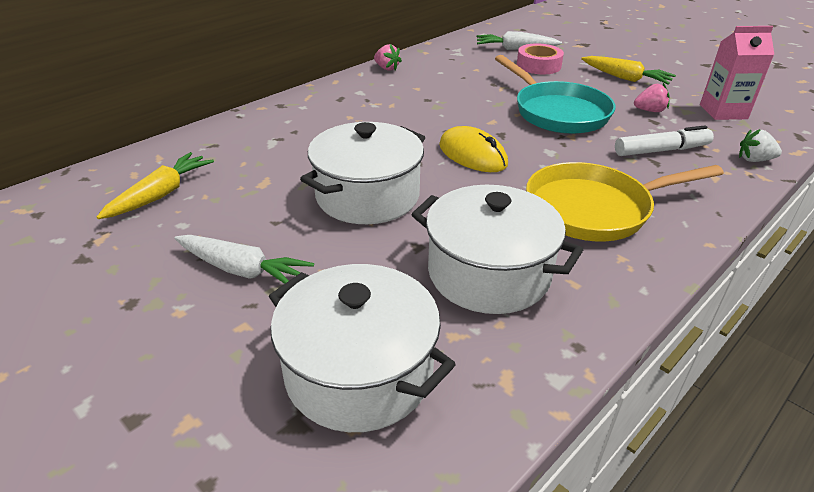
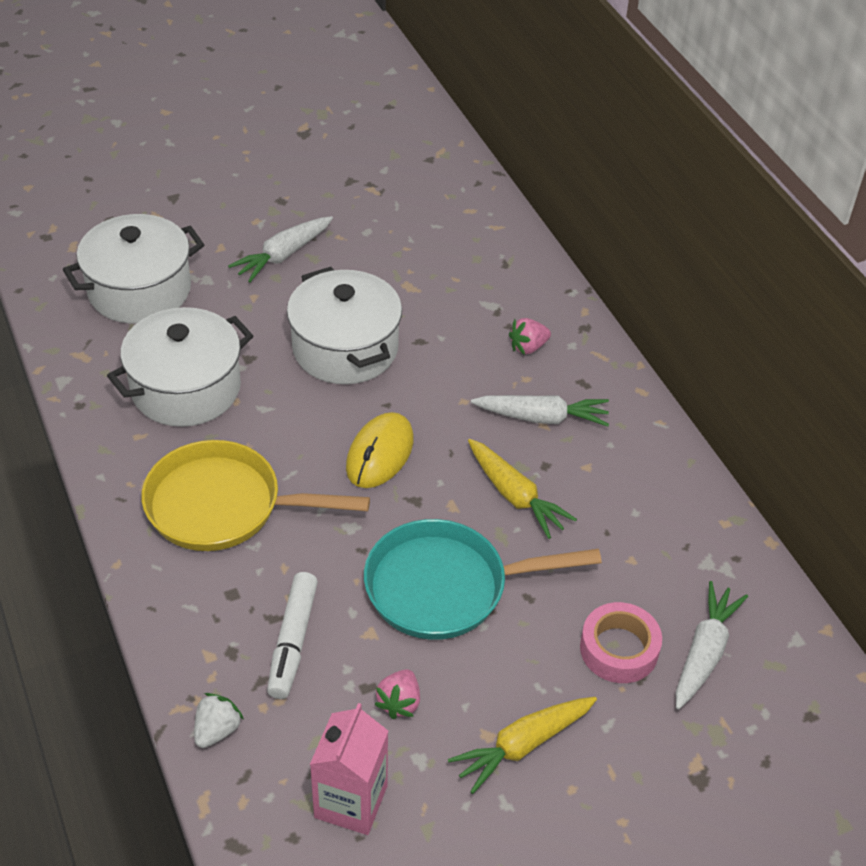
camera: 110 degrees right, 10 degrees up
(160, 195) = (423, 223): yellow carrot -> yellow carrot (515, 495)
(385, 106) = (542, 417): none -> white carrot
(386, 68) = (670, 456): pink strawberry -> pink strawberry (528, 347)
(472, 155) = (380, 454): yellow mouse -> yellow mouse turned 45 degrees counterclockwise
(594, 209) = (223, 505): yellow pan -> yellow pan turned 90 degrees counterclockwise

